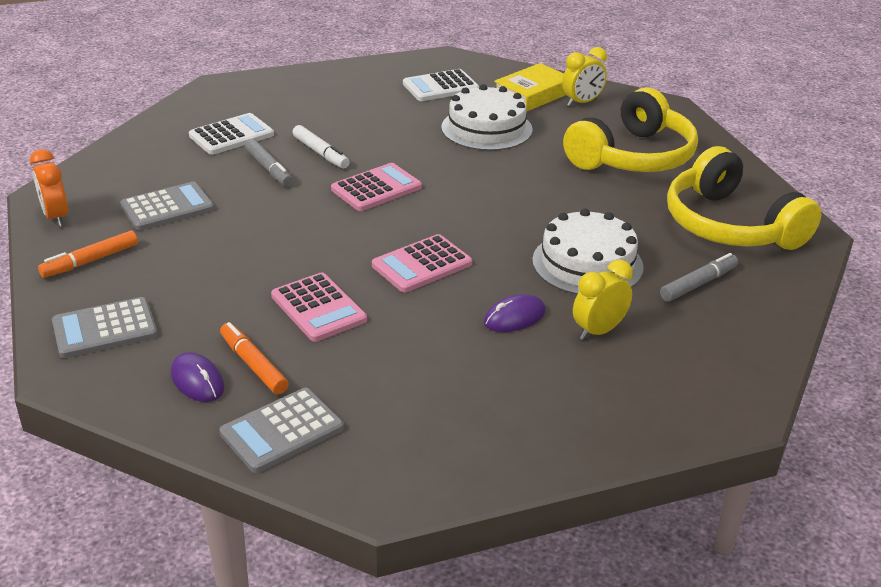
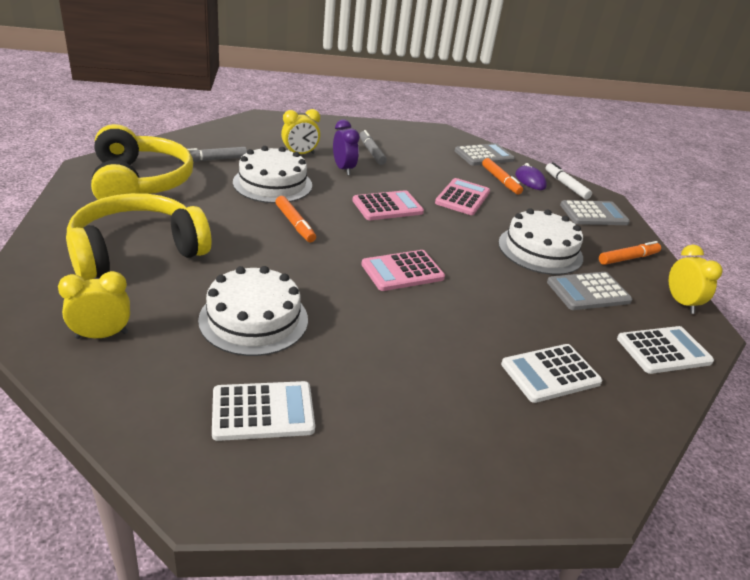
camera: 170 degrees left, 0 degrees up
(56, 217) = (681, 303): orange clock -> yellow clock
(112, 168) = (663, 350): none -> white calculator
(212, 247) = (540, 250): none -> white cake
(269, 169) = (503, 315): grey marker -> grey marker (371, 152)
(318, 308) = (462, 197): pink calculator -> pink calculator turned 45 degrees clockwise
(320, 153) = (449, 324): white marker -> white marker (566, 185)
(514, 317) = (343, 169): purple mouse -> purple clock
(517, 214) = (295, 224): none -> orange marker
(532, 94) = (149, 365): yellow book -> none

